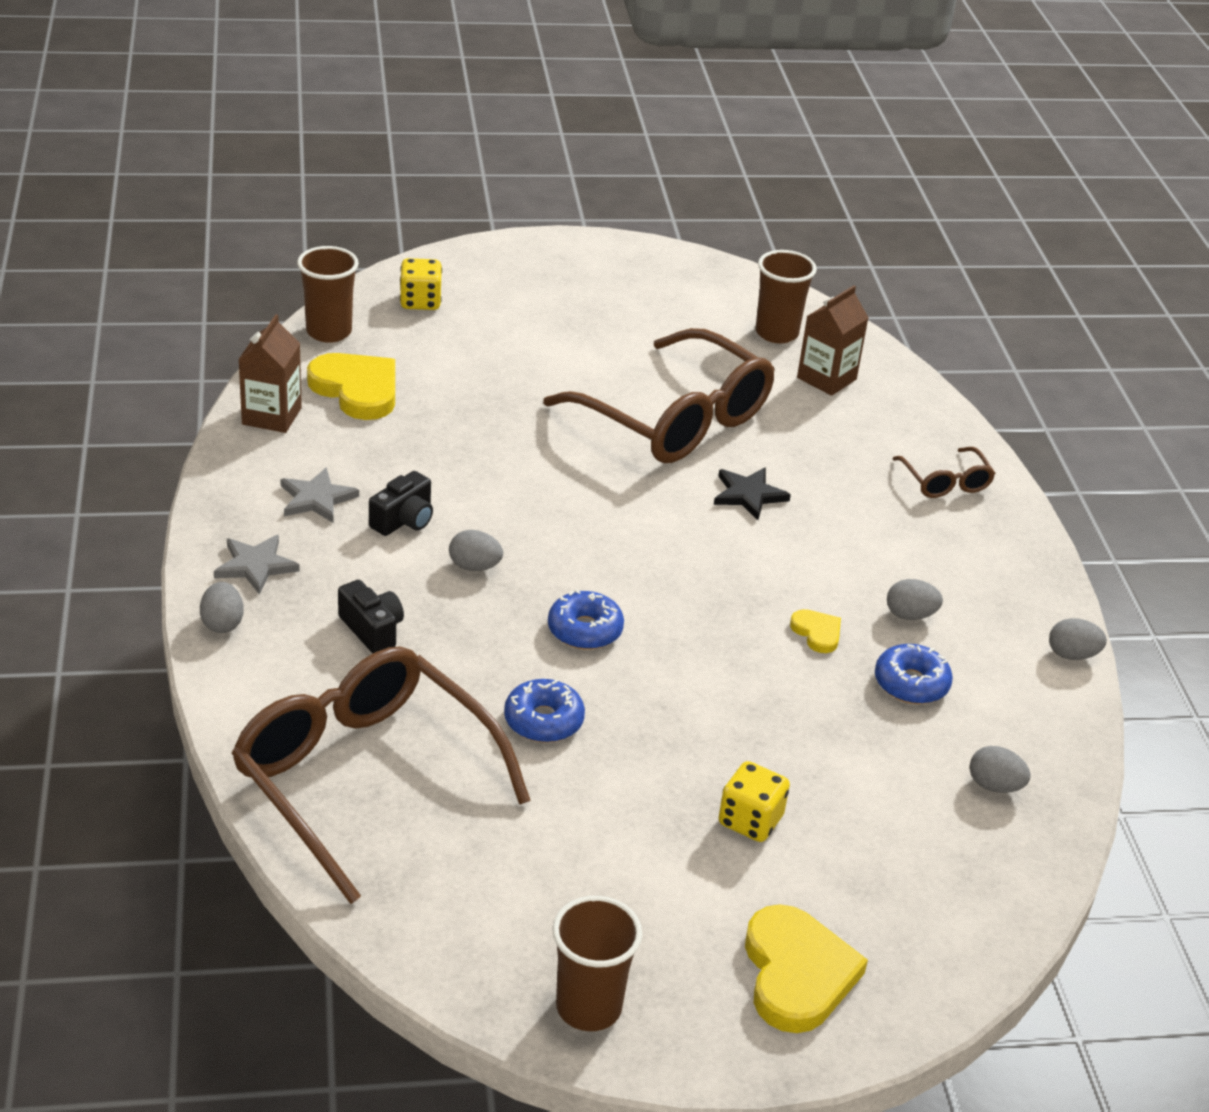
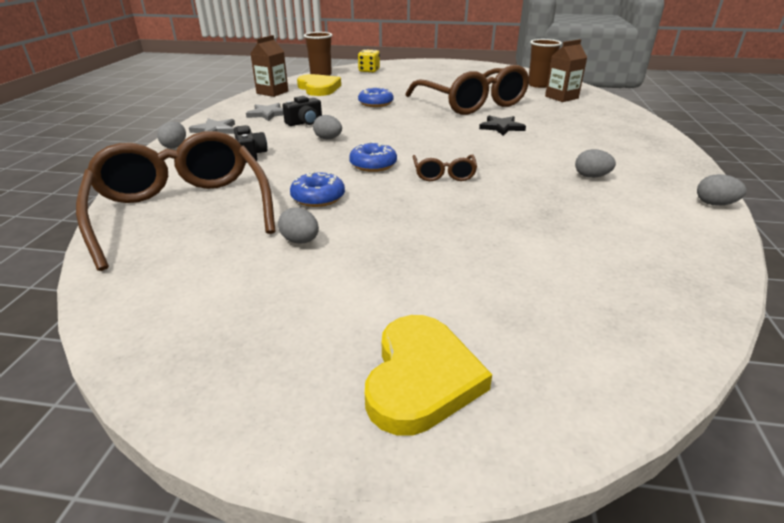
camera: 20 degrees right, 5 degrees down
(588, 1007) = (211, 372): brown cup -> none
(750, 820) = (432, 263): yellow dice -> none
(817, 633) = (523, 178): yellow heart -> none
(911, 683) = (585, 206): blue donut -> blue donut (375, 103)
(945, 481) = (625, 130): brown glasses -> brown glasses (443, 174)
(994, 786) = (646, 267): grey egg -> grey egg (300, 241)

